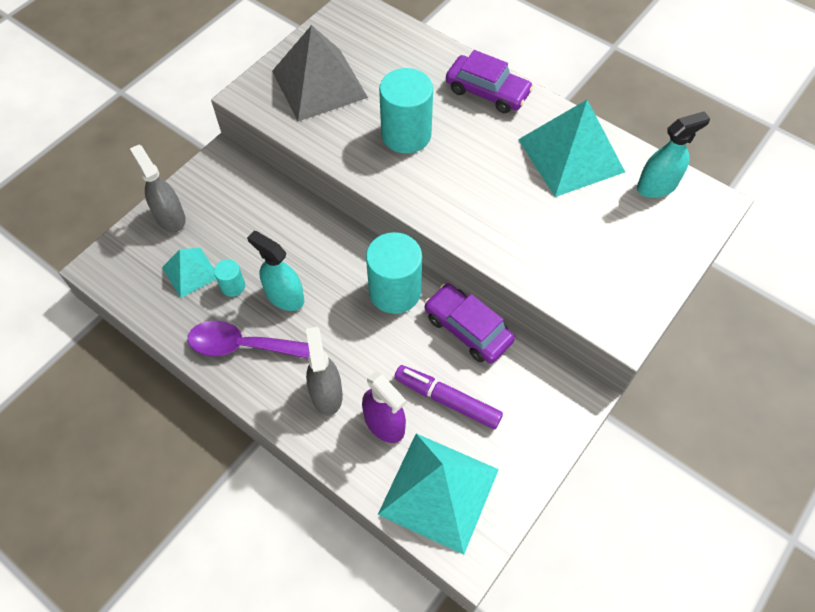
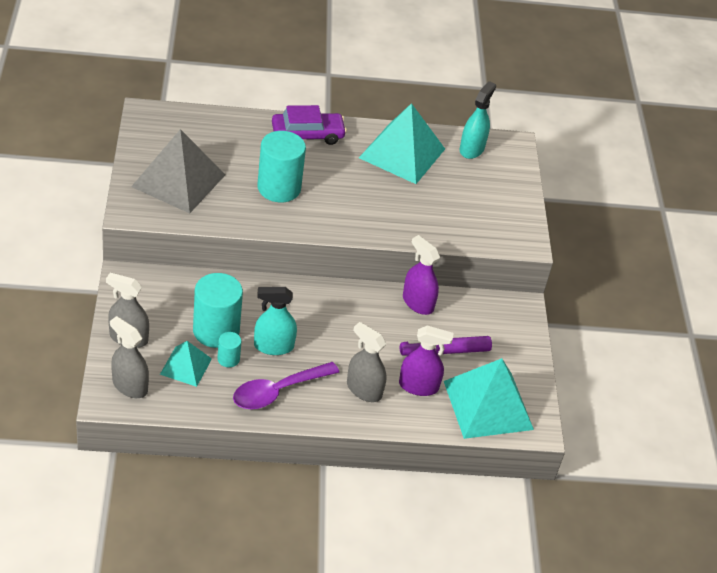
camera: 45 degrees left, 15 degrees down
(128, 264) = (130, 386): none -> grey spray bottle
(395, 291) = (348, 304): turquoise cylinder -> turquoise cylinder (216, 331)
(468, 328) = (417, 303): purple car -> purple spray bottle

